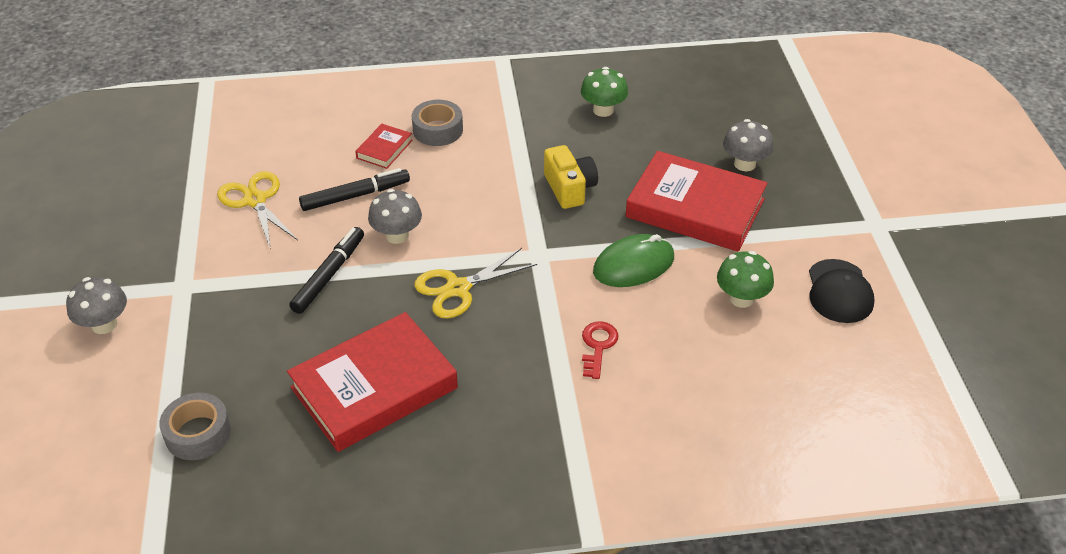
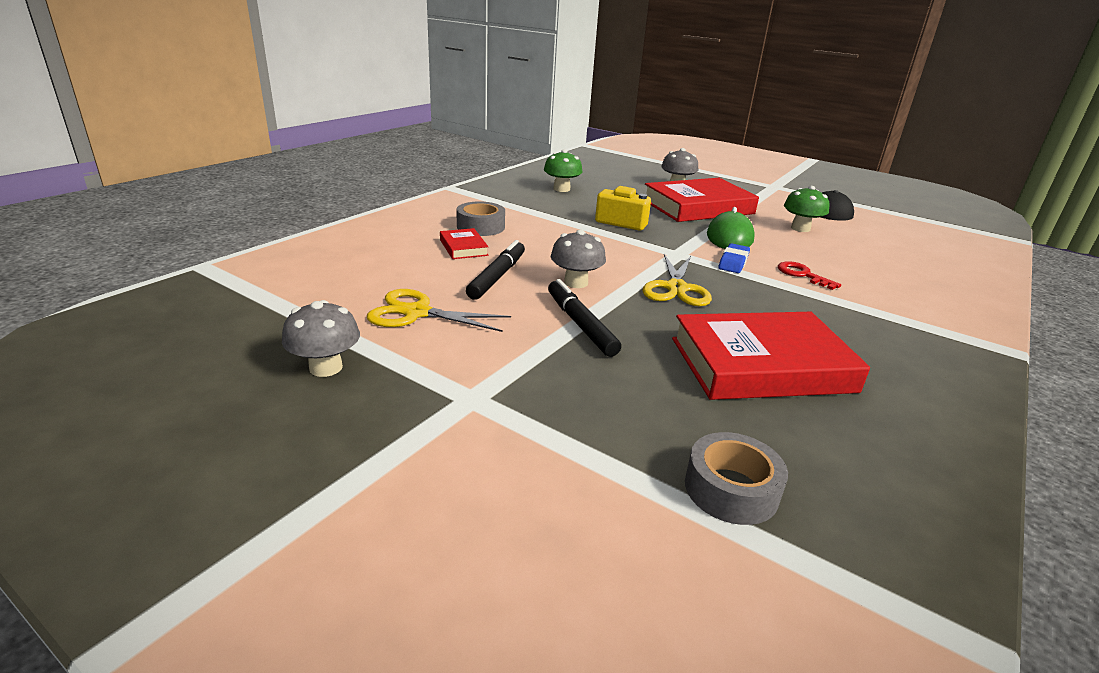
camera: 50 degrees left, 15 degrees down
(104, 324) = (449, 477): grey mushroom -> grey mushroom (326, 367)
(374, 387) = (761, 364): red book -> red book turned 75 degrees clockwise
(567, 294) = (733, 262): none -> blue eraser

